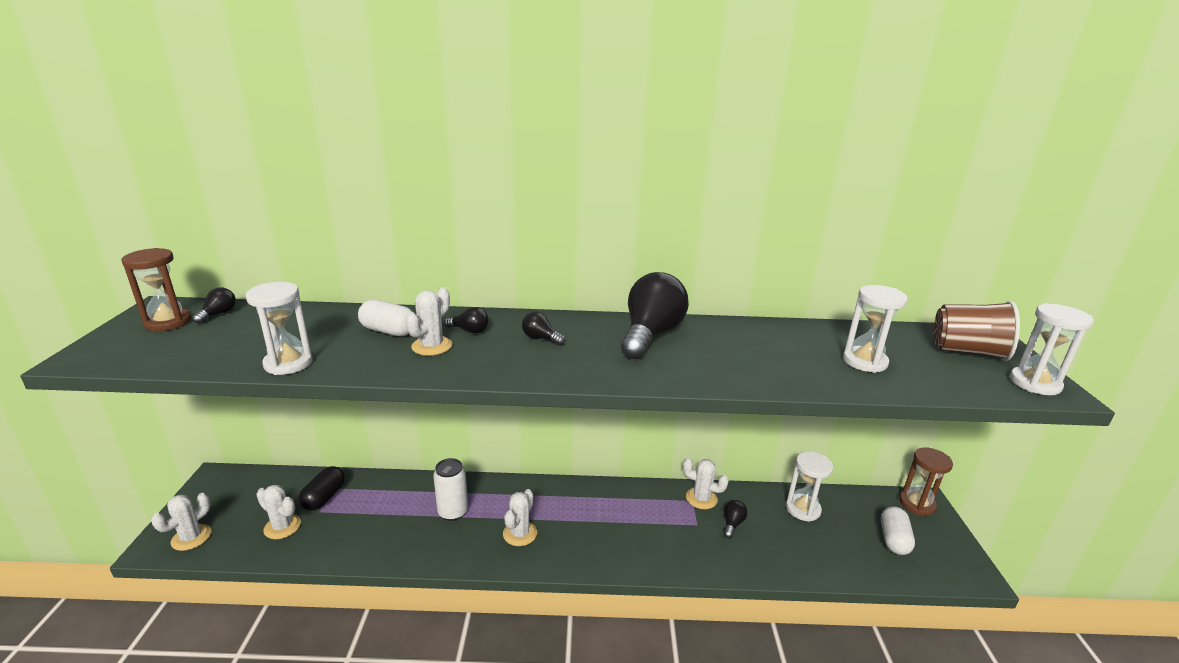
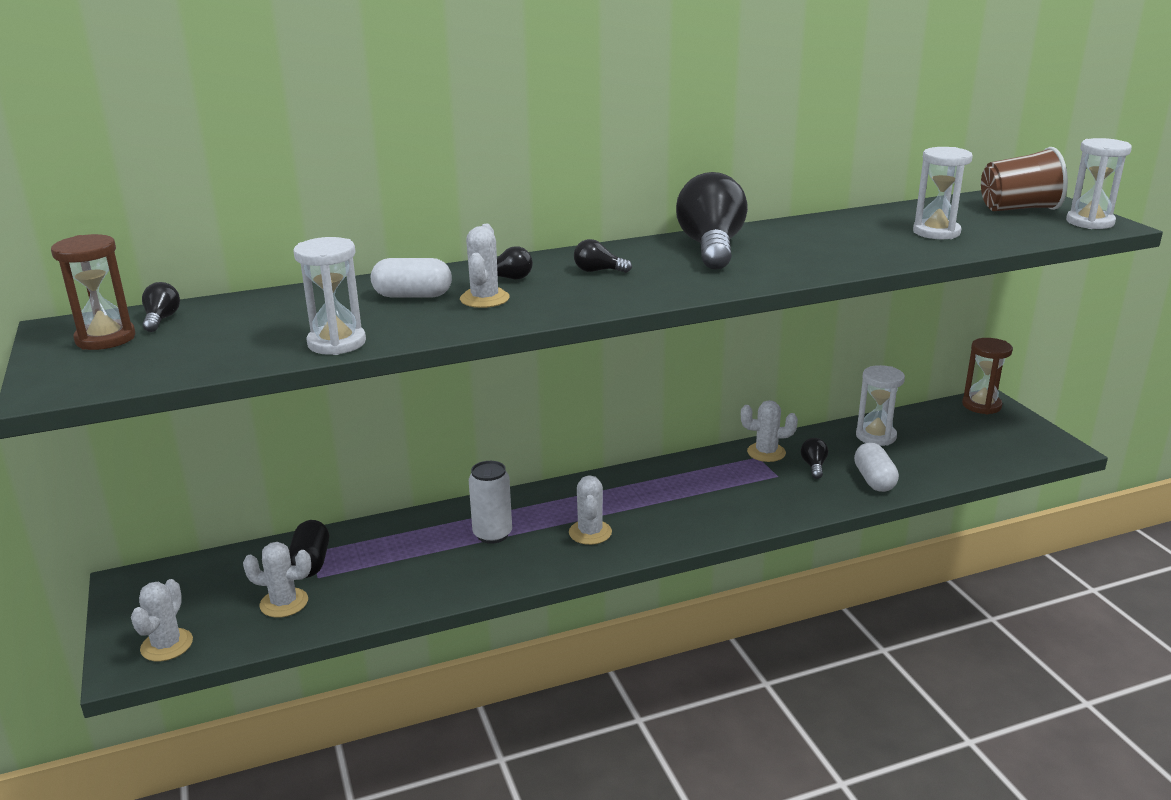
camera: 20 degrees left, 0 degrees up
(893, 539) = (976, 440): white capsule -> white capsule (874, 480)

